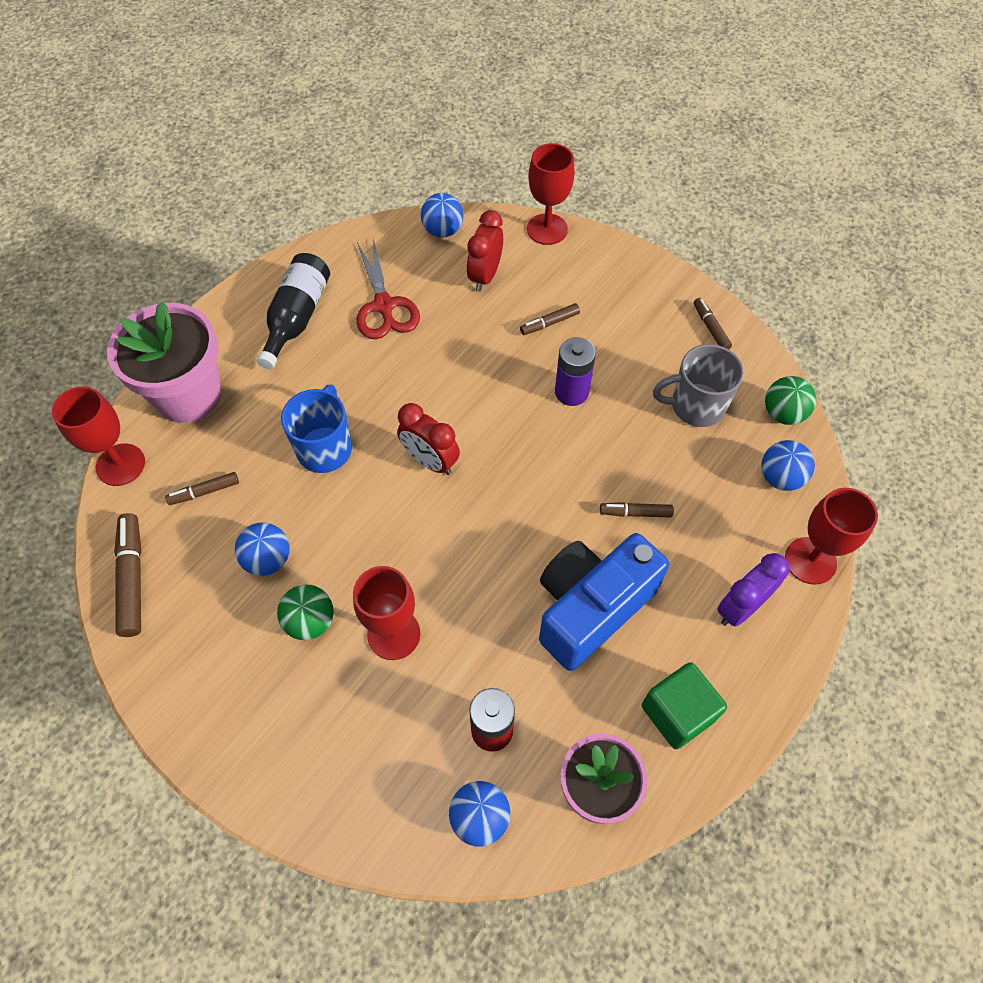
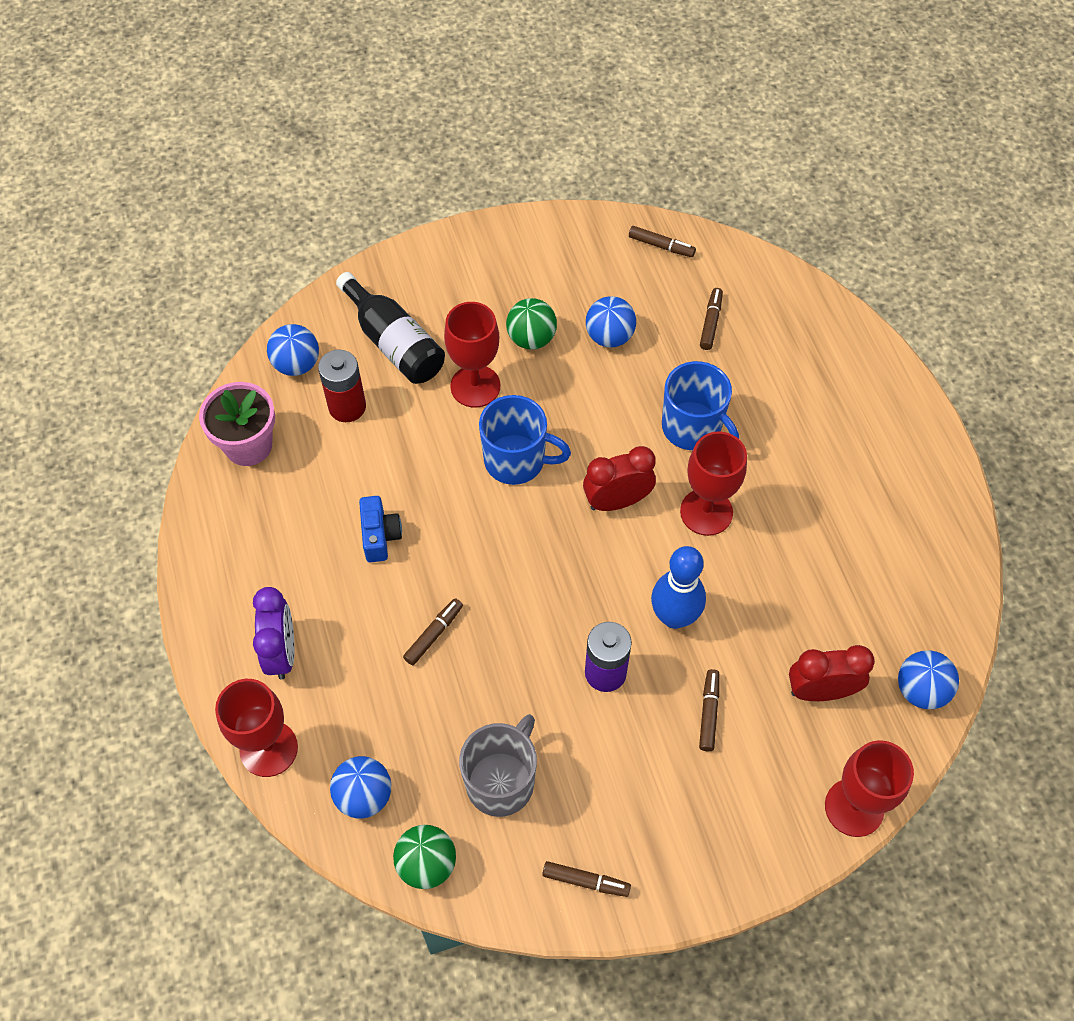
camera: 125 degrees right, 0 degrees up
(120, 465) = (783, 278): red goblet -> red goblet (706, 512)
(132, 578) = (661, 246): brown marker -> brown marker, size x0.59
(188, 395) = (829, 354): pink flower pot -> none
(297, 317) = (873, 482): black bottle -> black bottle (394, 343)
(384, 306) = (840, 567): red scissors -> none
(445, 553) = (516, 460): none -> blue mug
(485, 276) = (820, 691): red clock -> red clock turned 60 degrees counterclockwise
(497, 376) = (674, 616): none -> blue bowling pin
(590, 608) = (380, 536): blue camera -> blue camera, size x0.44
(677, 713) = (248, 538): green cube -> none

